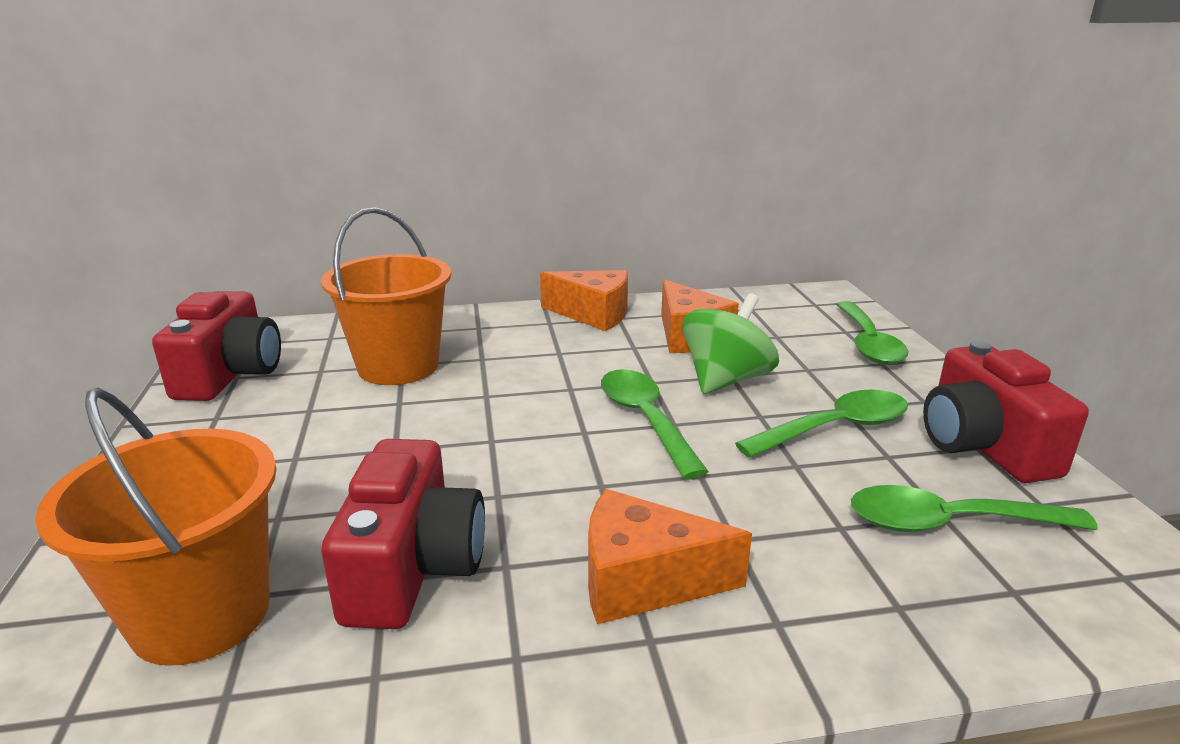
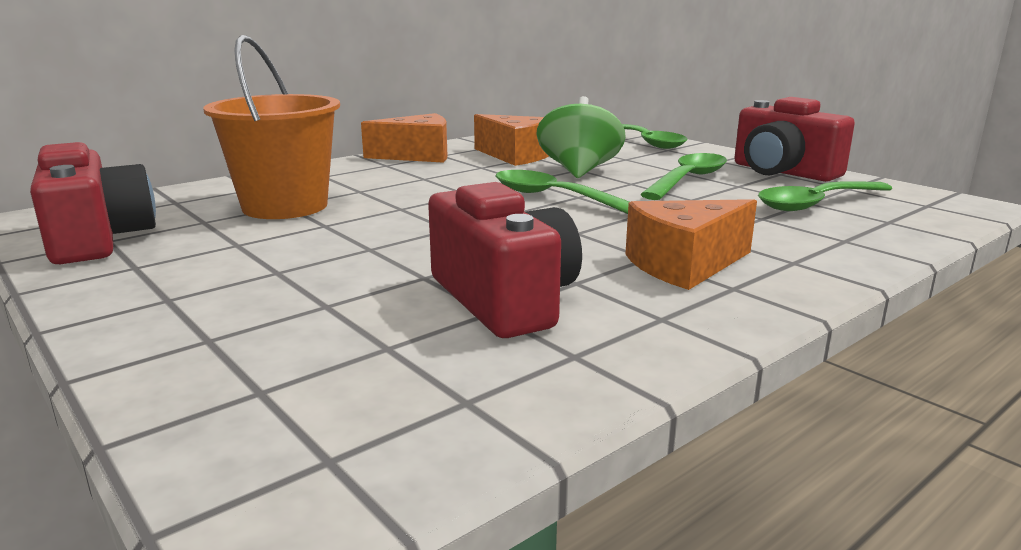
camera: 30 degrees left, 5 degrees down
(201, 615) = (355, 370): orange bucket -> none

